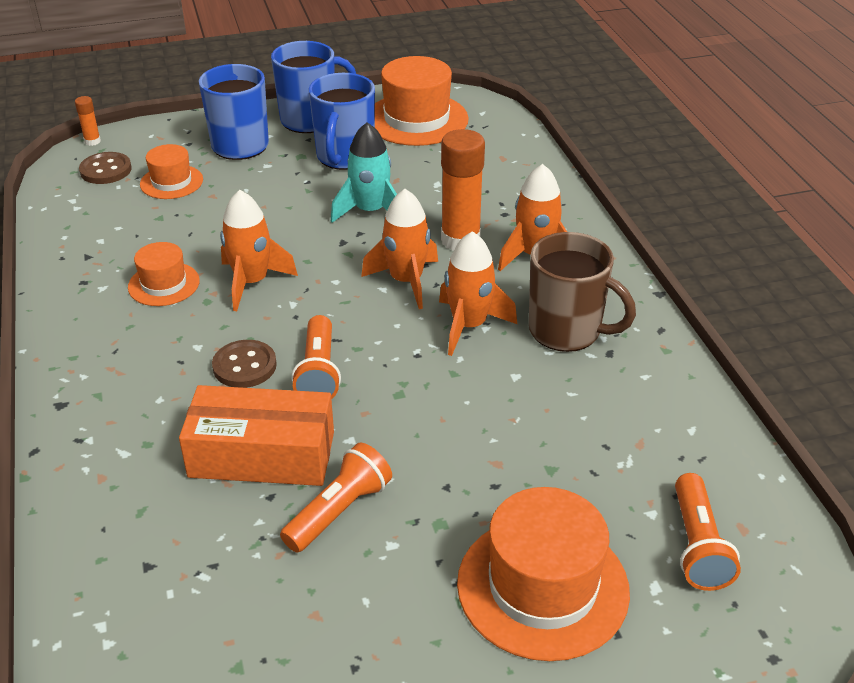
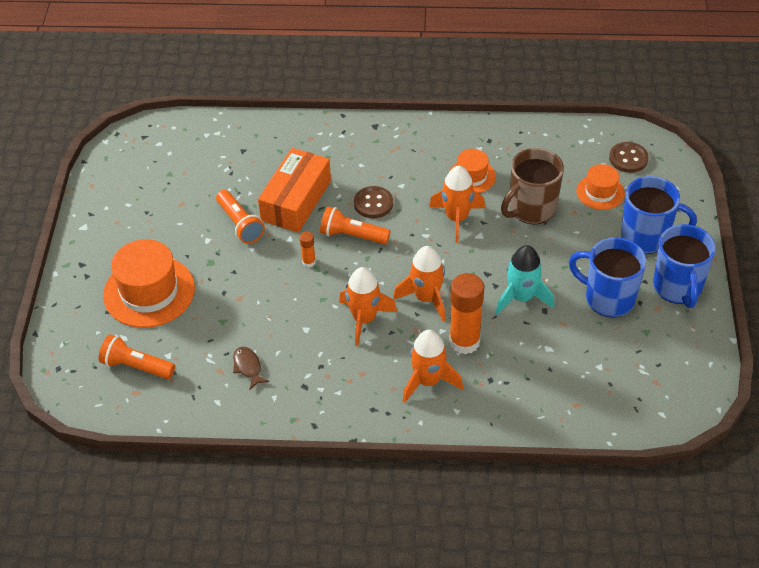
camera: 110 degrees right, 10 degrees up
(92, 141) = (675, 154): orange glue stick -> orange glue stick (309, 262)
(416, 119) = (660, 361): orange hat -> none
(567, 331) = (336, 370): brown mug -> brown mug (531, 209)
(615, 415) = (248, 367): none -> brown fish

